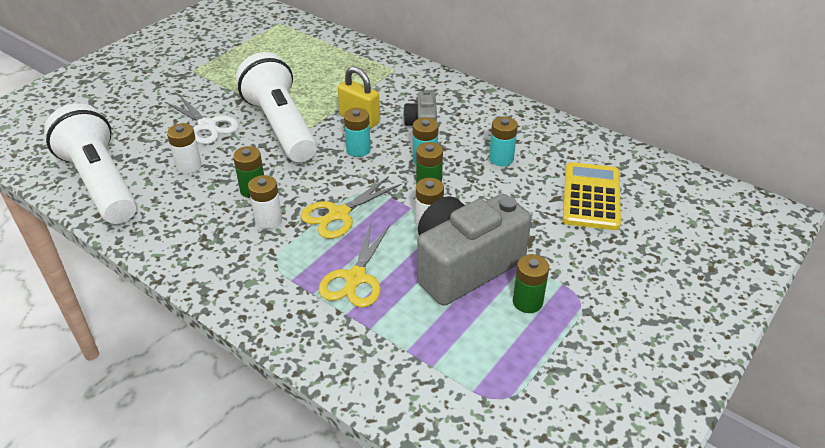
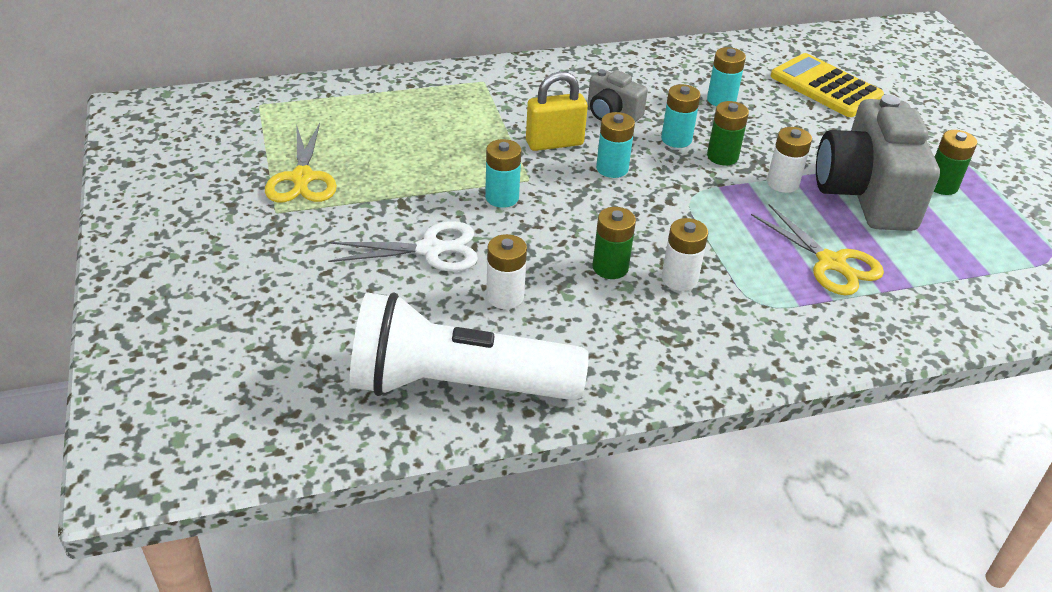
camera: 55 degrees left, 0 degrees up
(281, 126) = (502, 197): white flashlight -> turquoise battery
(339, 214) = (716, 229): yellow scissors -> yellow scissors (302, 178)

